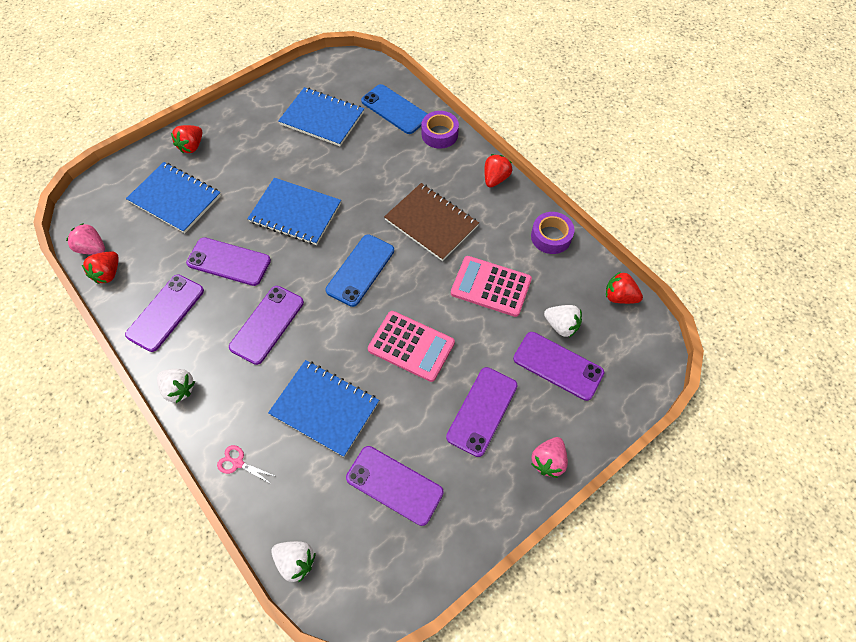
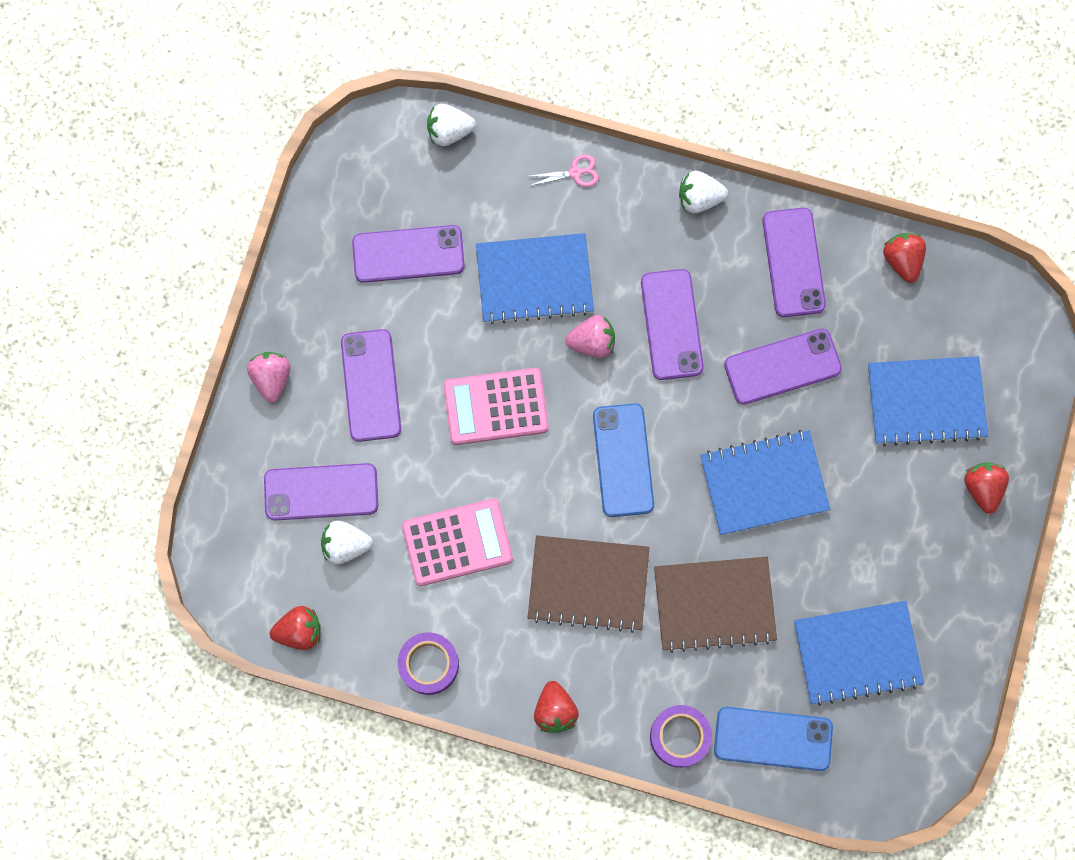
camera: 145 degrees right, 15 degrees up
(92, 248) = (952, 275): pink strawberry -> pink strawberry (592, 342)
(372, 176) = (714, 604): none -> brown notebook

